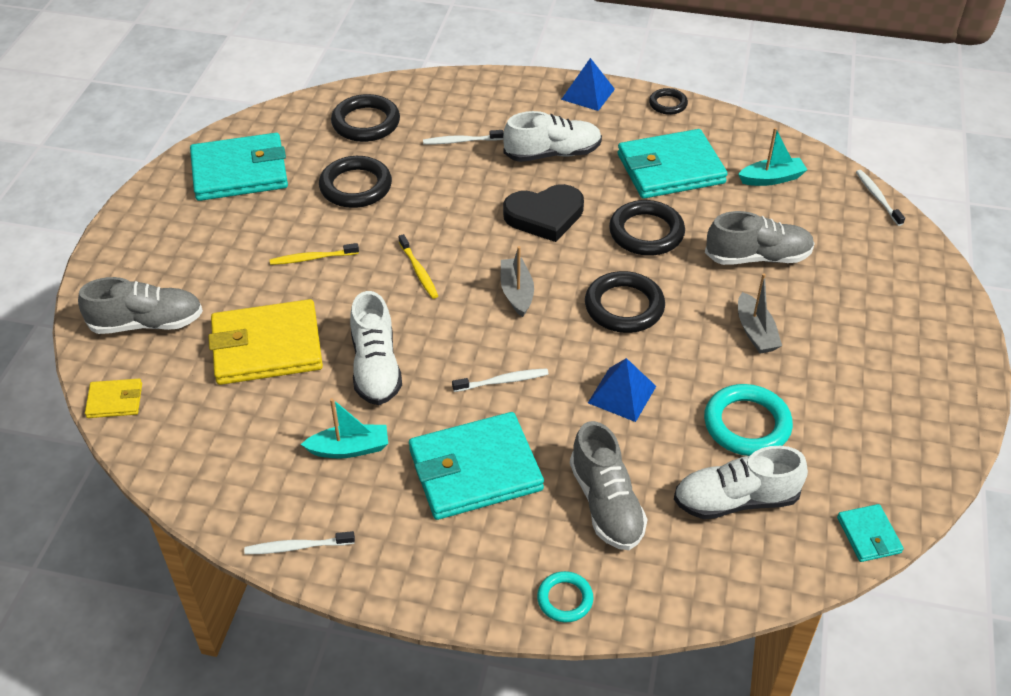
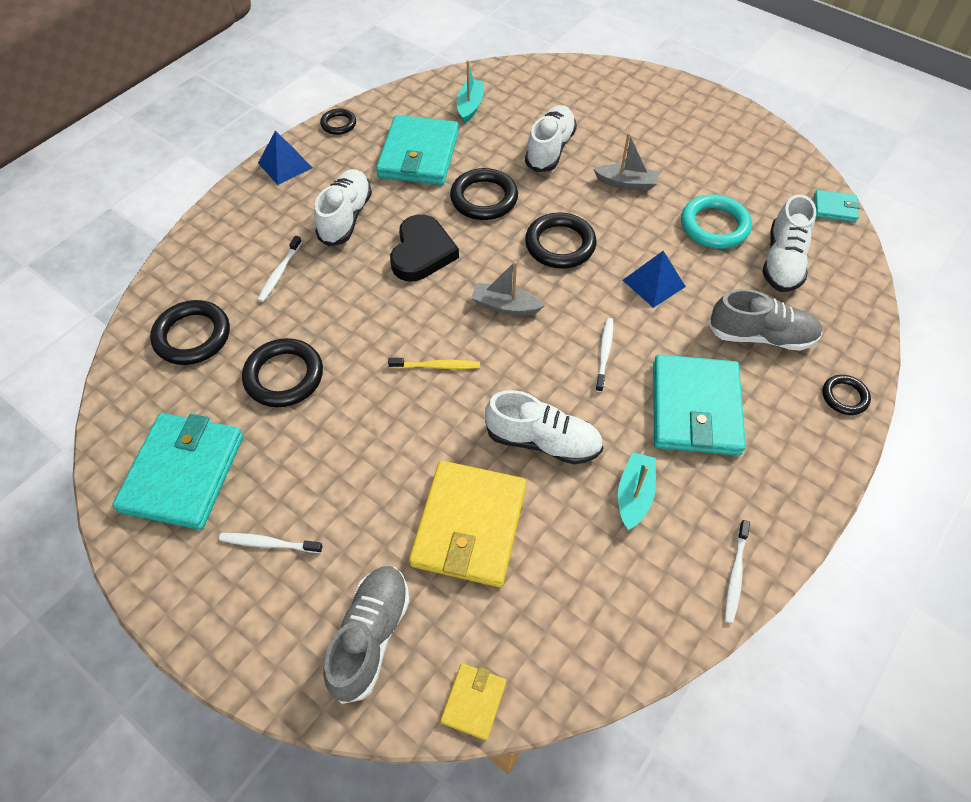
camera: 65 degrees left, 10 degrees up
(312, 258) = (365, 446): yellow toothbrush -> none
(565, 599) = (844, 397): turquoise ring -> black ring
(757, 257) = (550, 149): grey shoe -> white shoe
(877, 197) = (526, 65): white toothbrush -> white toothbrush (269, 543)

